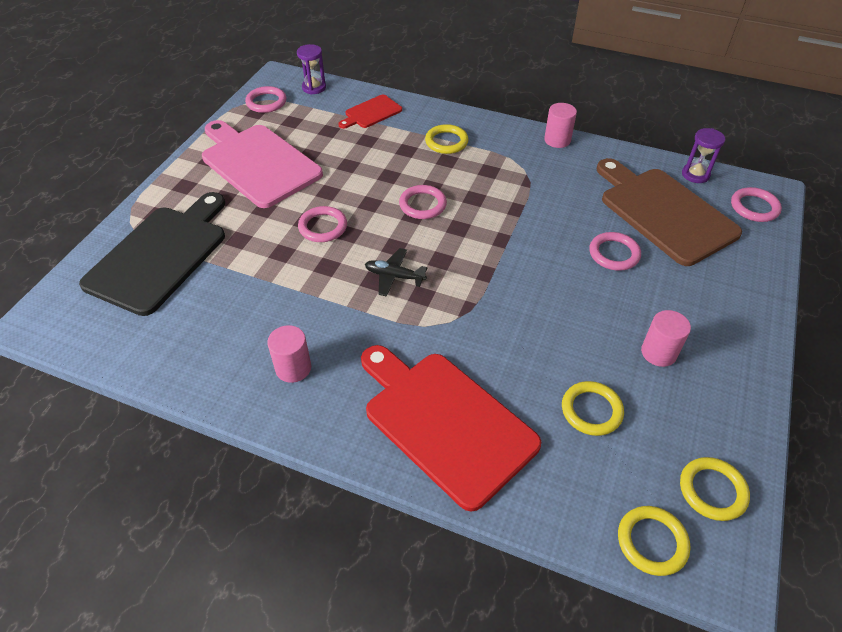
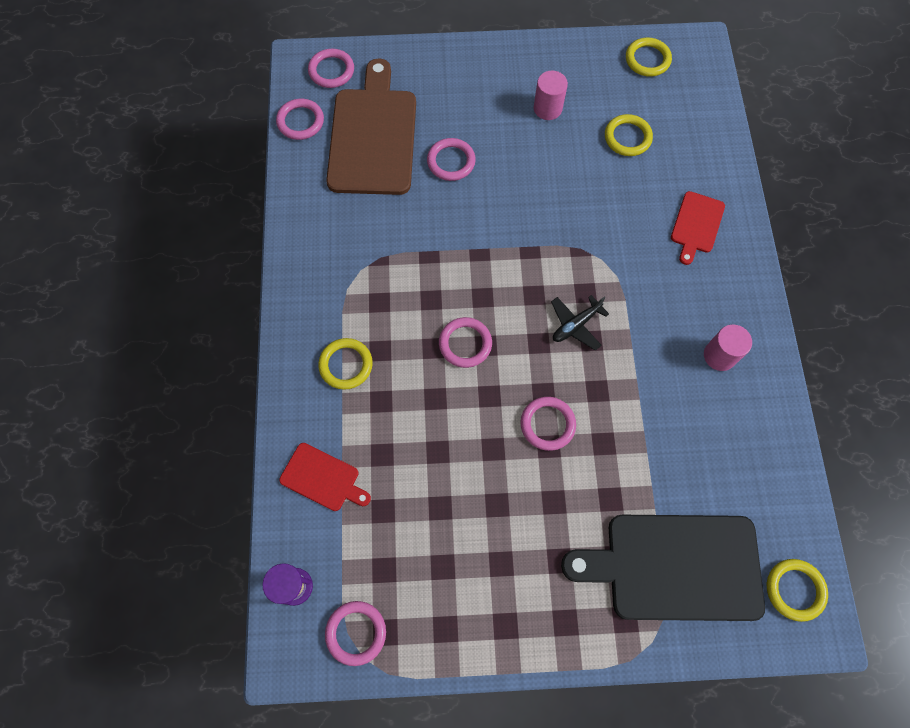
camera: 115 degrees left, 20 degrees up
(258, 163) = (483, 560): pink cutting board -> none
(394, 276) = (576, 325): black plane -> black plane turned 60 degrees clockwise
(445, 422) = (696, 225): red cutting board -> red cutting board, size x0.49
(557, 140) = (293, 254): pink cylinder -> none
(652, 542) = (704, 84): yellow ring -> yellow ring (794, 590)
(663, 212) = (373, 136): brown cutting board -> brown cutting board turned 150 degrees clockwise
(695, 174) = (300, 121): purple hourglass -> pink ring

